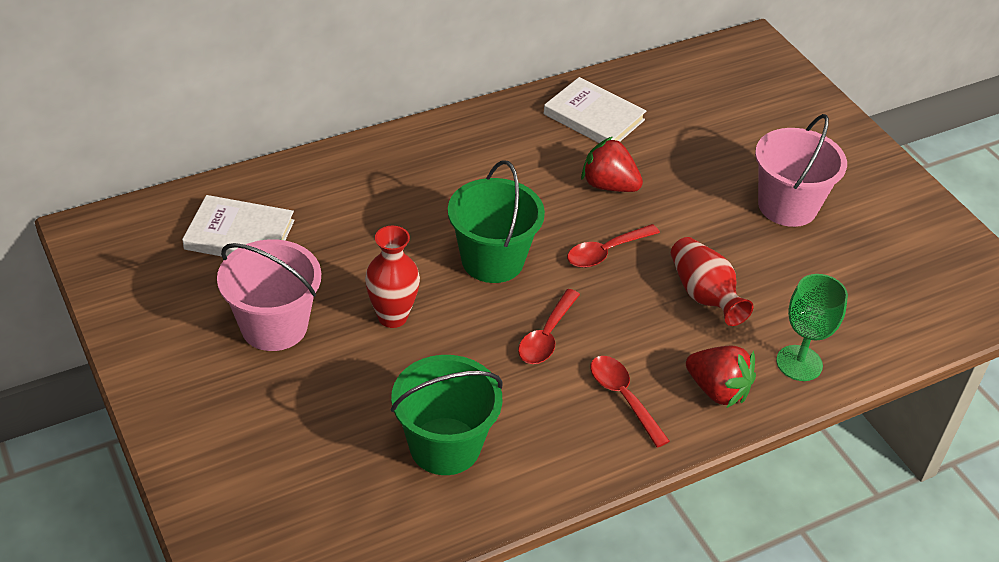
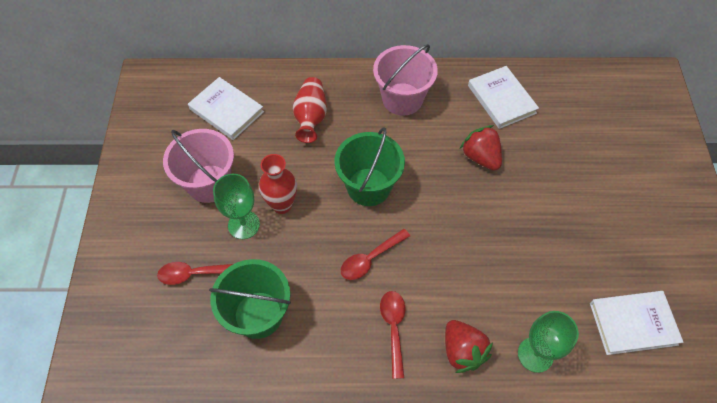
camera: 30 degrees right, 15 degrees up
(356, 356) = (244, 225): none -> green goblet
(606, 252) = (448, 209): red spoon -> red spoon (194, 274)
(704, 295) = (497, 270): red vase -> red vase (311, 117)
(787, 206) = (602, 220): pink bucket -> pink bucket (402, 99)
(881, 295) = (633, 323): none -> white book

